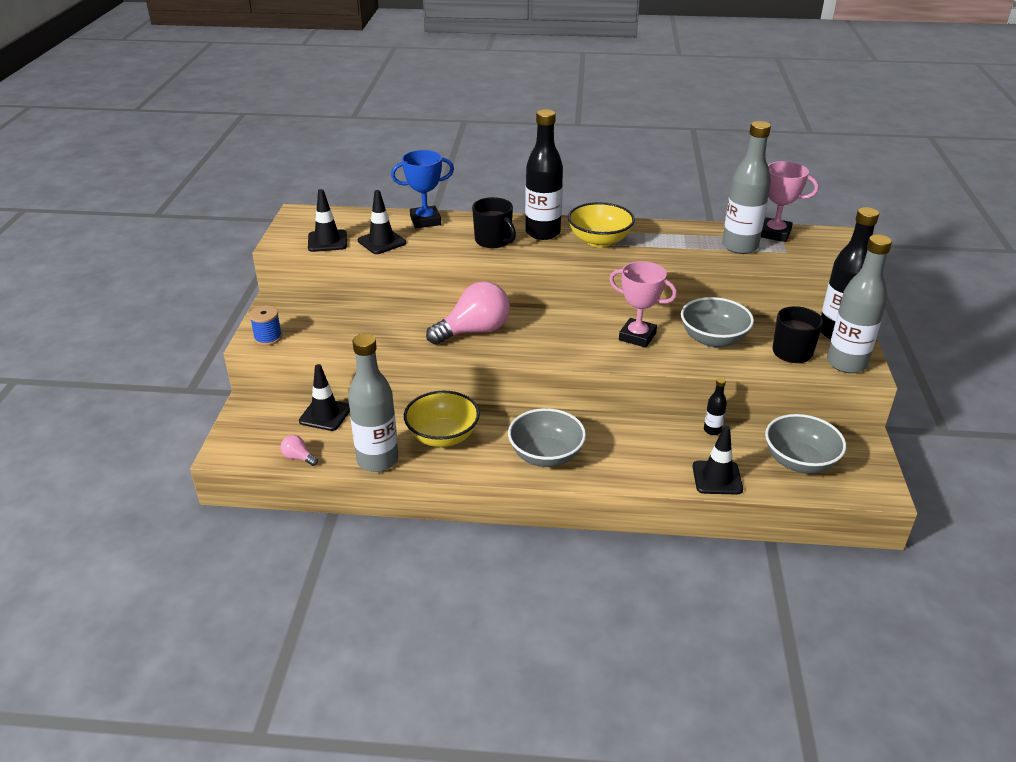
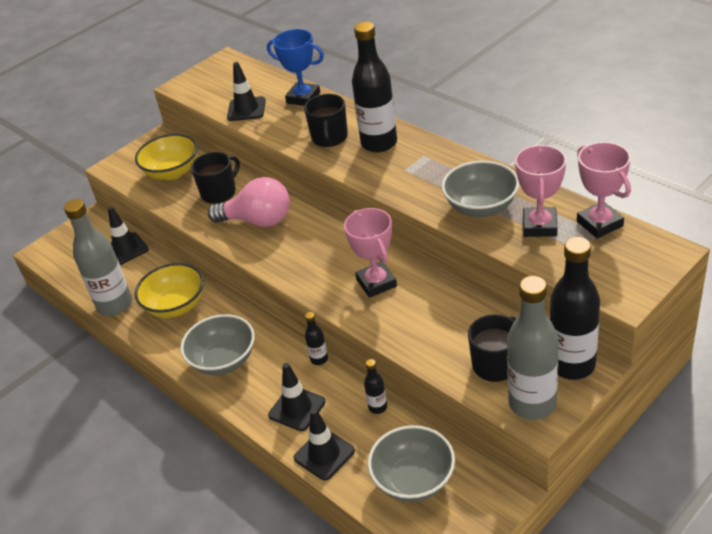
camera: 45 degrees right, 5 degrees up
(268, 338) = (122, 168): blue spool -> none
(298, 457) = (74, 277): pink light bulb -> none
(327, 241) = (211, 95): black traffic cone -> black traffic cone (297, 408)
(404, 323) = (219, 192): none -> black mug
(599, 241) = (416, 170): yellow bowl -> yellow bowl (172, 172)
(624, 420) = (319, 359): none -> black bottle
(713, 339) = (438, 316): grey bowl -> grey bowl (481, 207)
(739, 247) = (539, 226): grey bottle -> pink trophy

